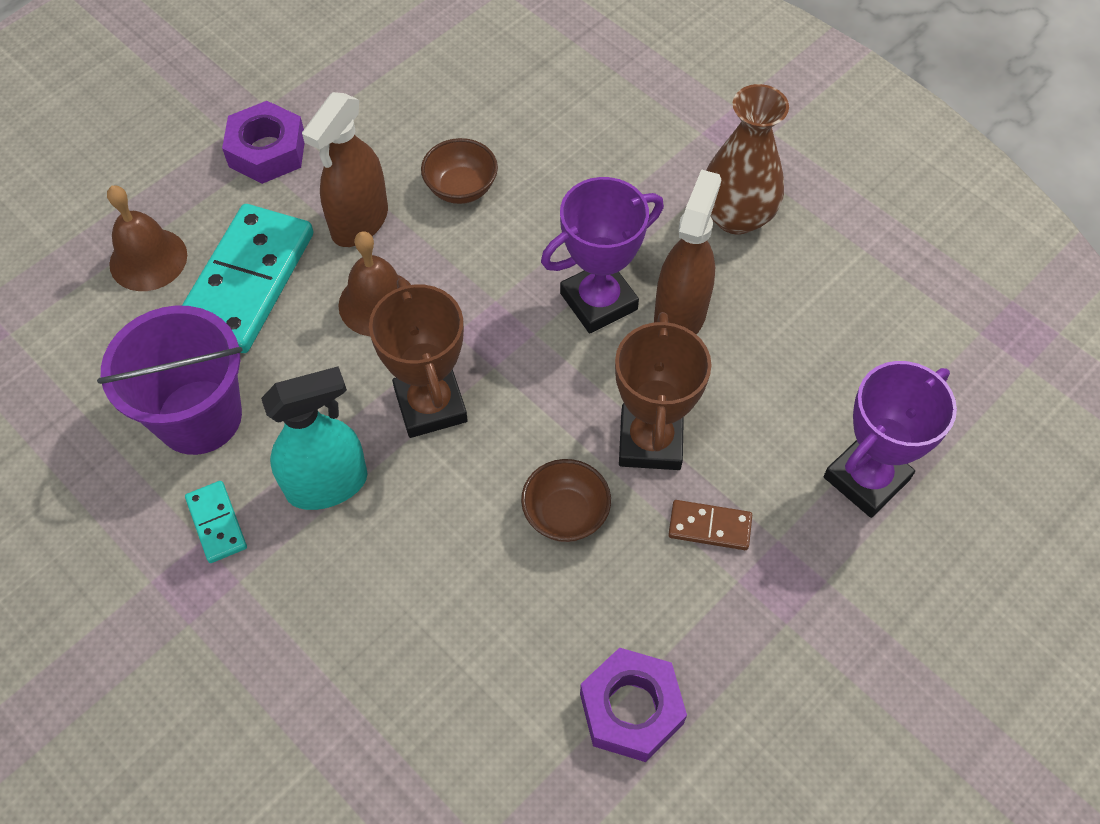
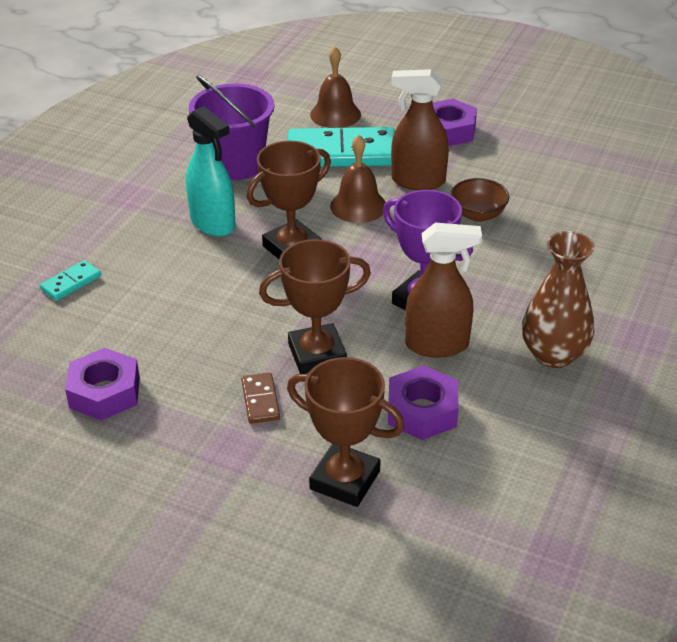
camera: 70 degrees right, 20 degrees down
(216, 523) = (168, 191): turquoise domino -> turquoise domino (71, 283)
(565, 514) = (238, 328): brown bowl -> none
(783, 368) = (422, 411): none -> purple nut
(866, 478) = (345, 480): purple trophy -> brown trophy

